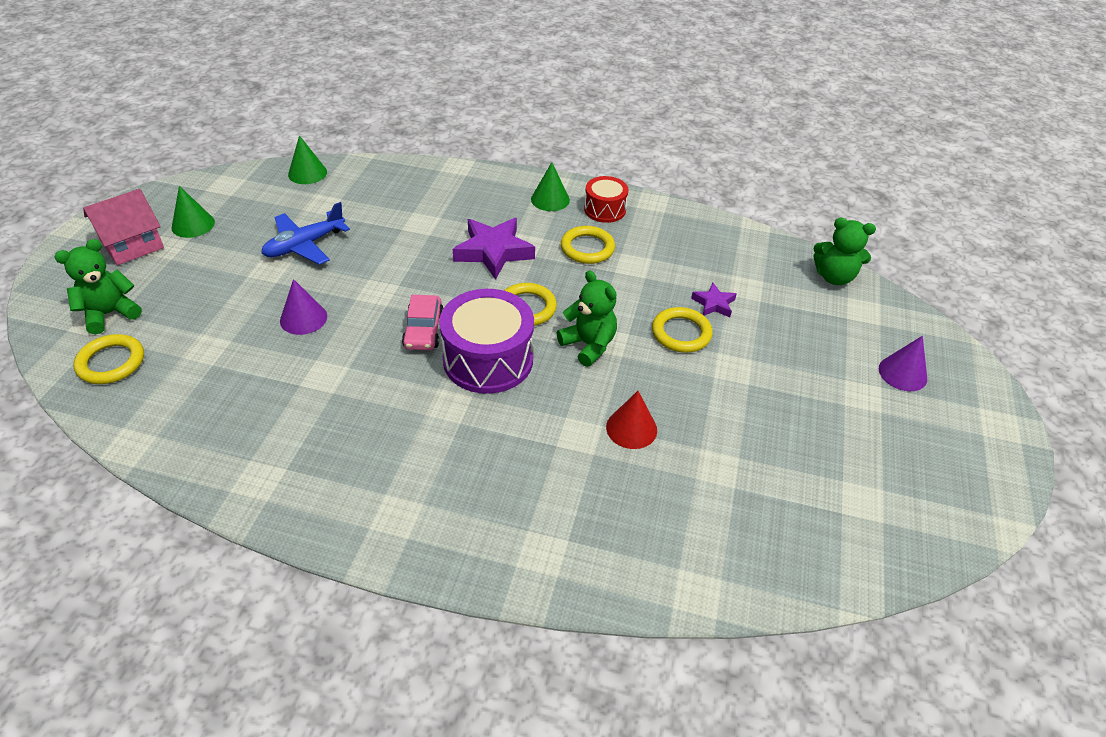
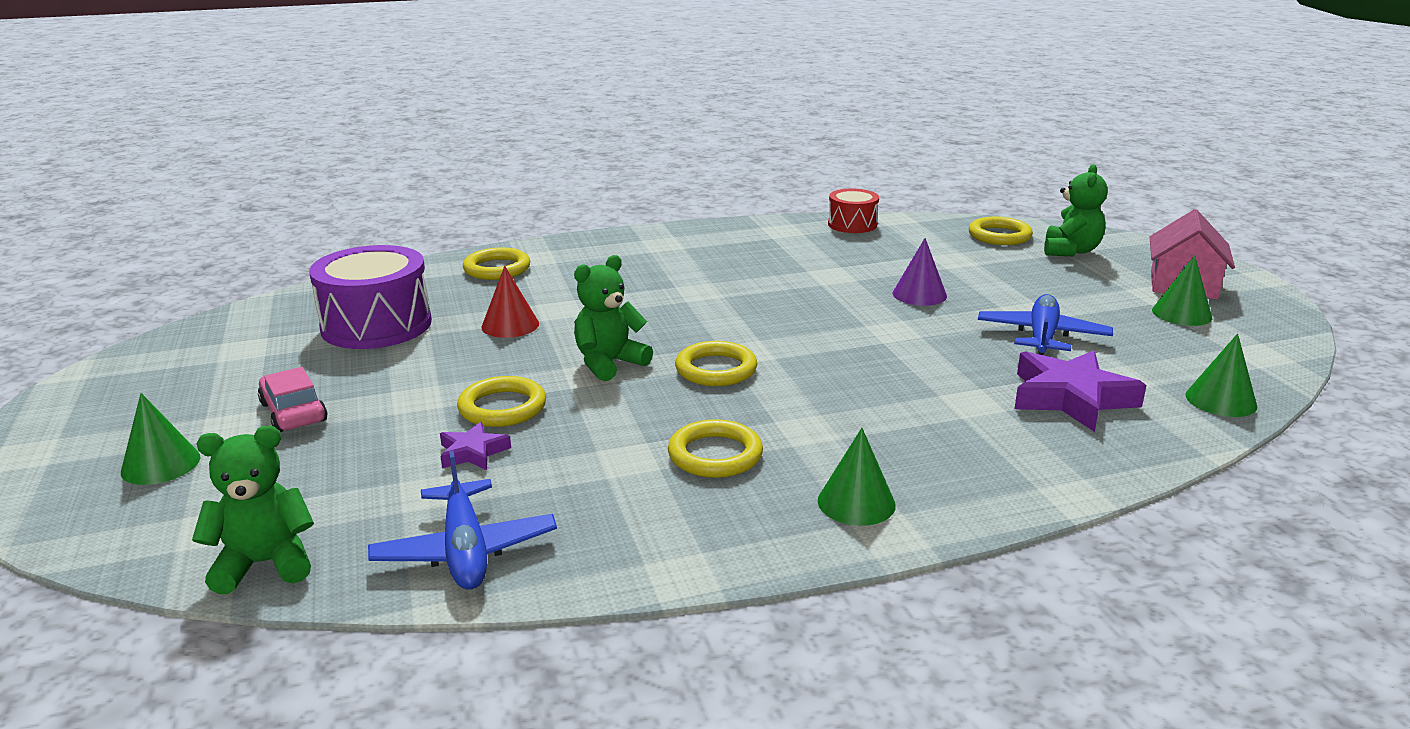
camera: 150 degrees right, 20 degrees down
(424, 330) = (797, 321): pink car -> pink car (293, 412)
(488, 359) = (703, 323): purple drum -> purple drum (376, 325)
(493, 252) = (832, 405): purple star -> purple star (1071, 398)
(588, 345) = (609, 363): green teddy bear -> green teddy bear turned 120 degrees clockwise
(593, 545) = (497, 269): none -> yellow ring
(605, 209) = (750, 522): red drum -> red drum (852, 224)
(739, 247) = (465, 550): none -> blue plane
(902, 373) = (161, 464): purple cone -> green cone

